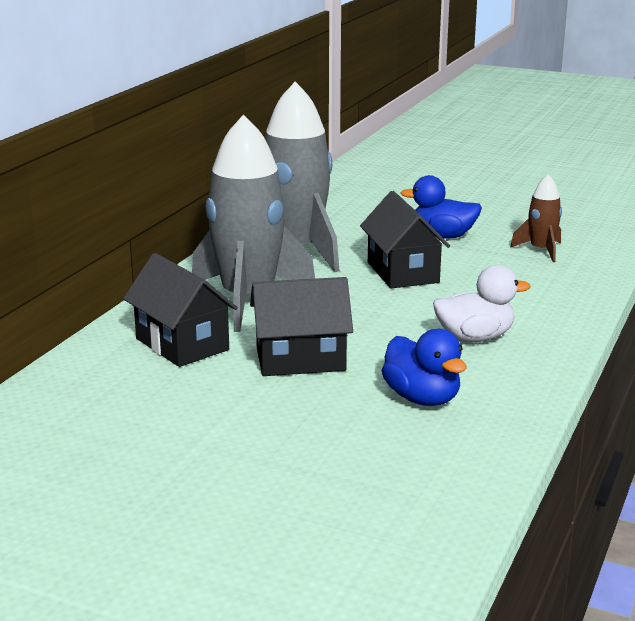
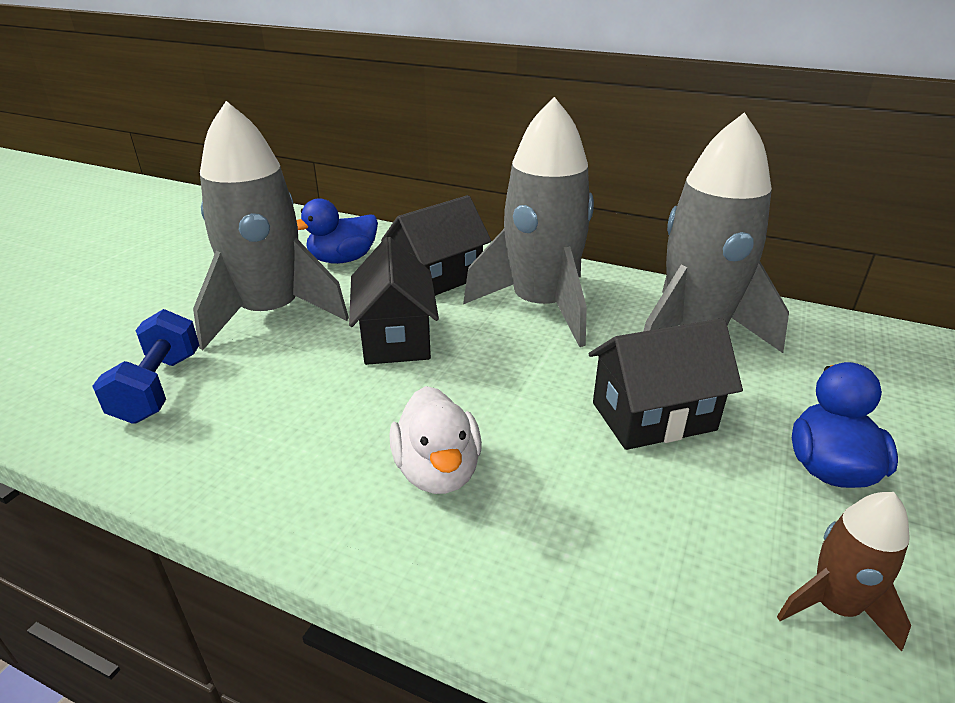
camera: 90 degrees right, 10 degrees up
(247, 428) = (270, 313): none -> grey rocket
(391, 469) = (158, 387): none -> blue dumbbell
(422, 398) = (286, 414): blue duck -> blue duck (343, 259)

